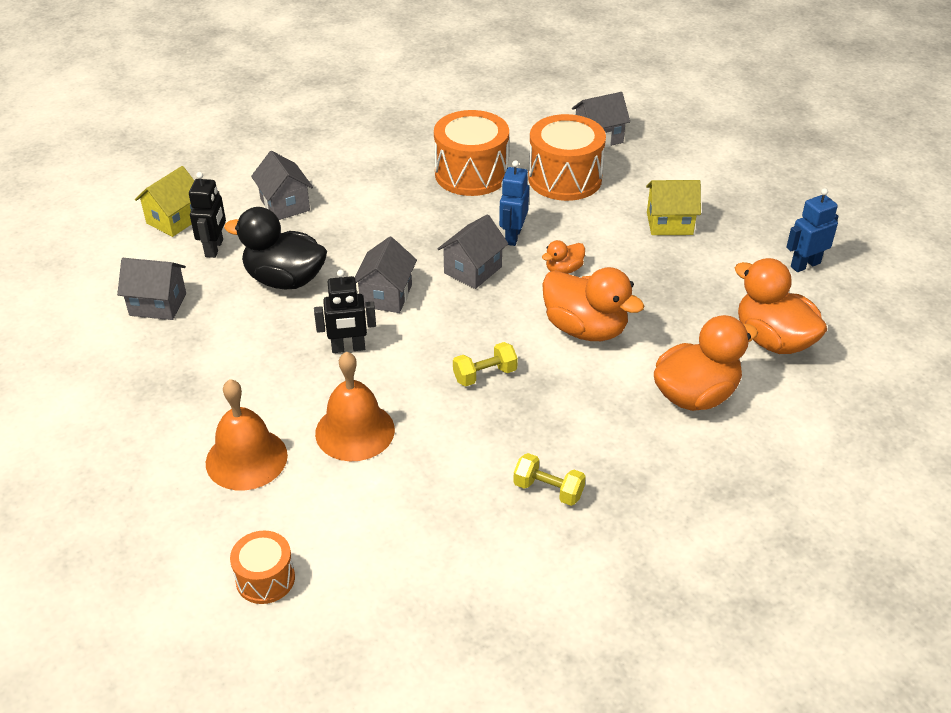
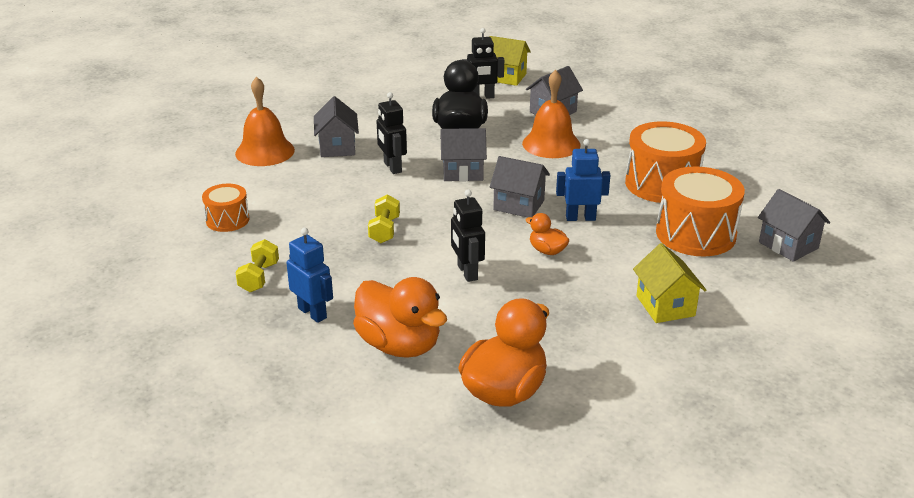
camera: 75 degrees right, 10 degrees down
(158, 304) = (408, 91): grey house -> grey house (337, 147)
(265, 579) = (158, 178): orange drum -> orange drum (227, 220)
(355, 431) = (302, 185): orange bell -> orange bell (551, 144)
(485, 375) = (384, 230): yellow dumbbell -> yellow dumbbell turned 45 degrees clockwise
(585, 329) = (467, 272): orange duck -> black robot
(805, 265) = (653, 410): blue robot -> blue robot (312, 313)

